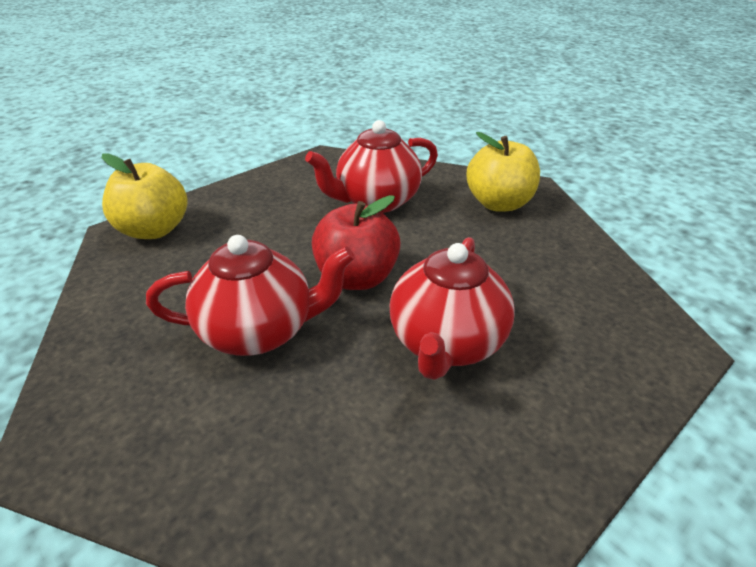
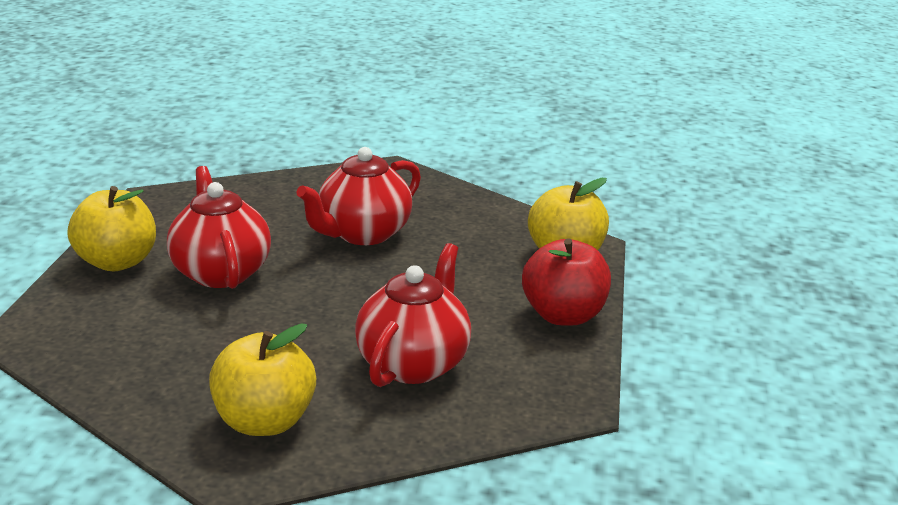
camera: 140 degrees right, 10 degrees down
(356, 278) = (337, 286): red apple -> red apple (563, 315)
(558, 419) = (117, 262): none -> yellow apple

